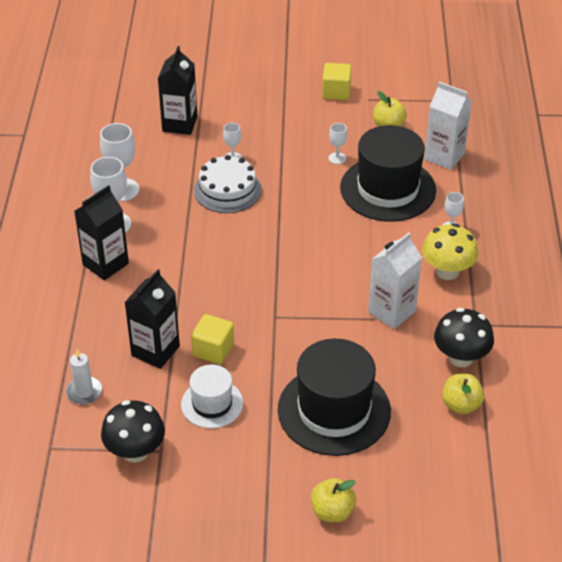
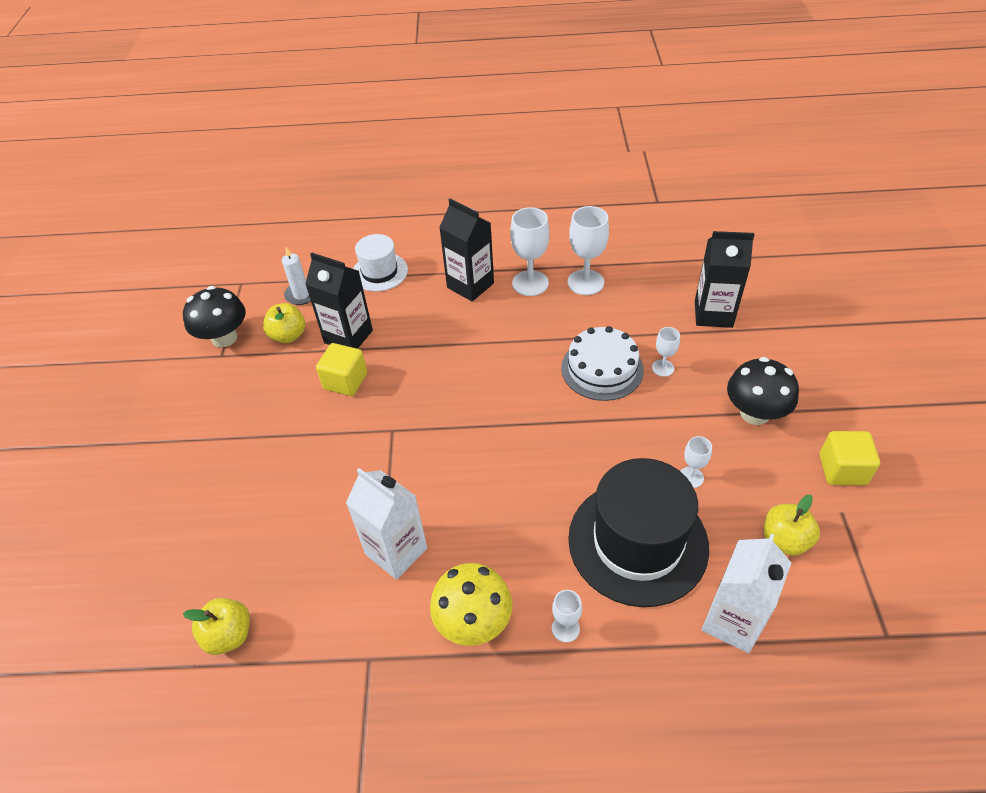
camera: 90 degrees right, 5 degrees up
(212, 404) = (272, 387): white hat -> white hat (379, 272)
(332, 511) = (109, 499): yellow apple -> yellow apple (288, 335)
(334, 410) = (245, 494): black hat -> none
(461, 357) = (310, 636): black mushroom -> black mushroom (754, 413)

